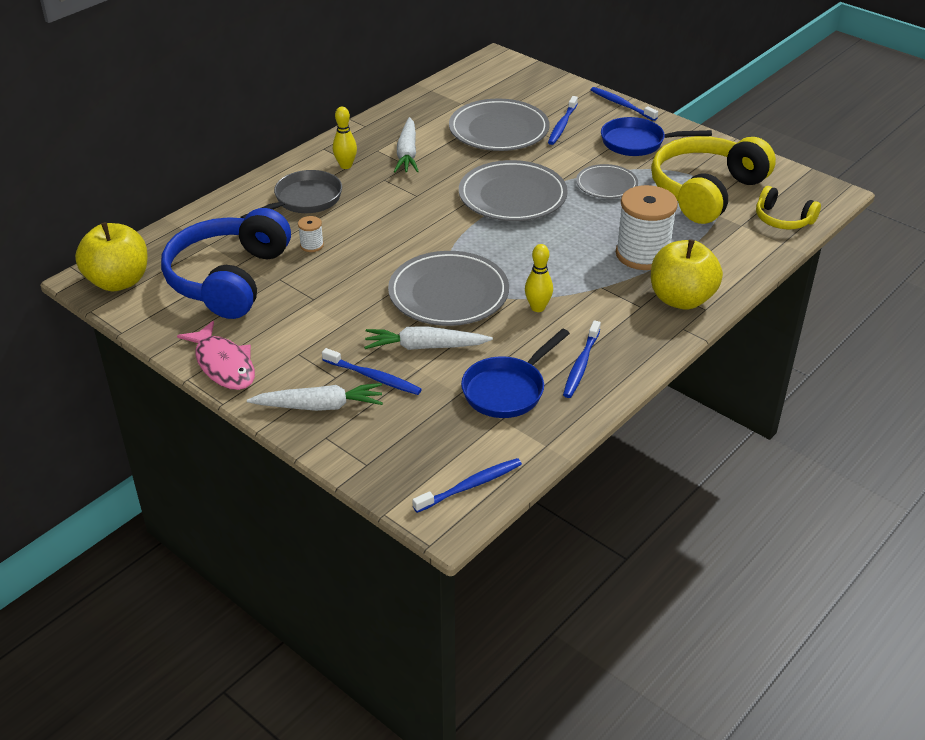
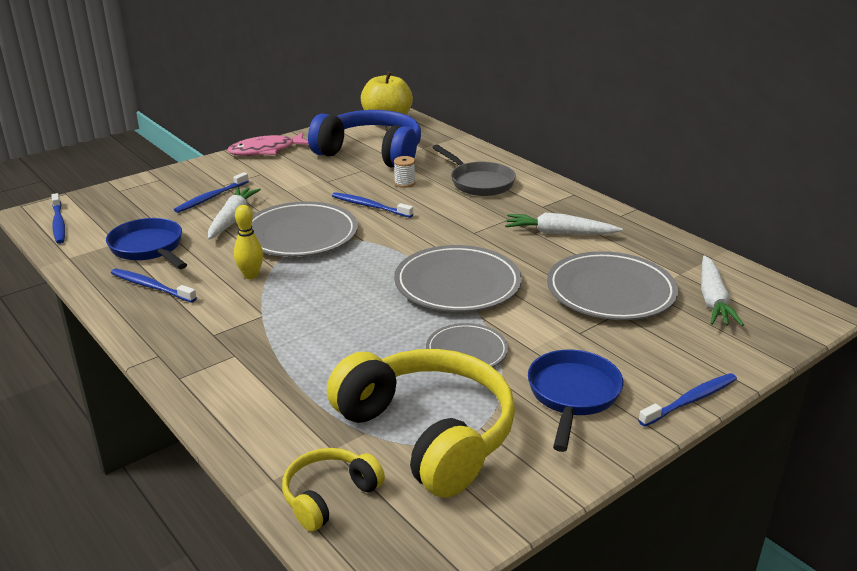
camera: 100 degrees right, 10 degrees down
(319, 406) = (194, 178): white carrot -> white carrot (713, 300)
(346, 166) = (538, 202): yellow bowling pin -> none
(562, 125) = (623, 338): blue toothbrush -> blue toothbrush (369, 206)
(642, 254) = (305, 352): white spool -> none
(681, 299) = (207, 364): yellow apple -> none

